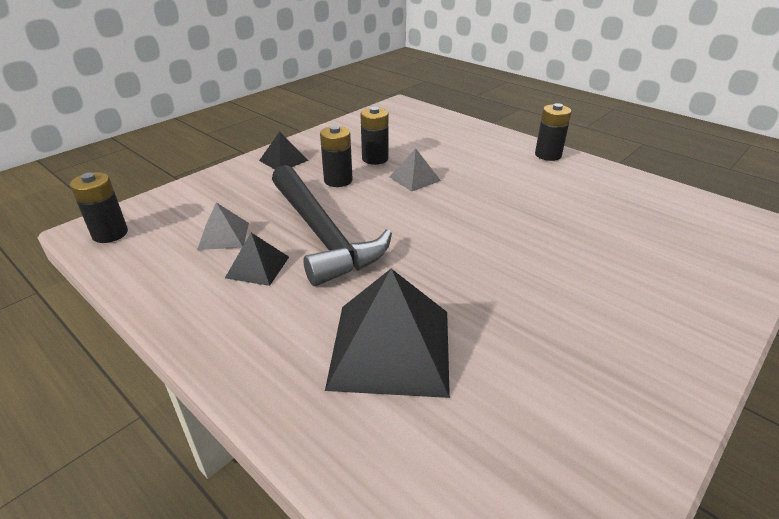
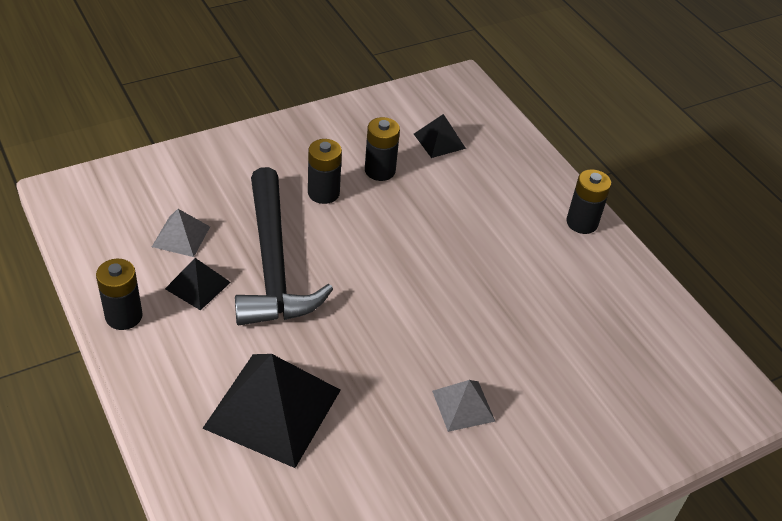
camera: 15 degrees right, 10 degrees up
(110, 234) = (80, 201): black battery -> black battery (124, 316)
(283, 160) = (279, 144): black pyramid -> black pyramid (439, 141)
(414, 178) = (406, 214): grey pyramid -> grey pyramid (463, 406)

